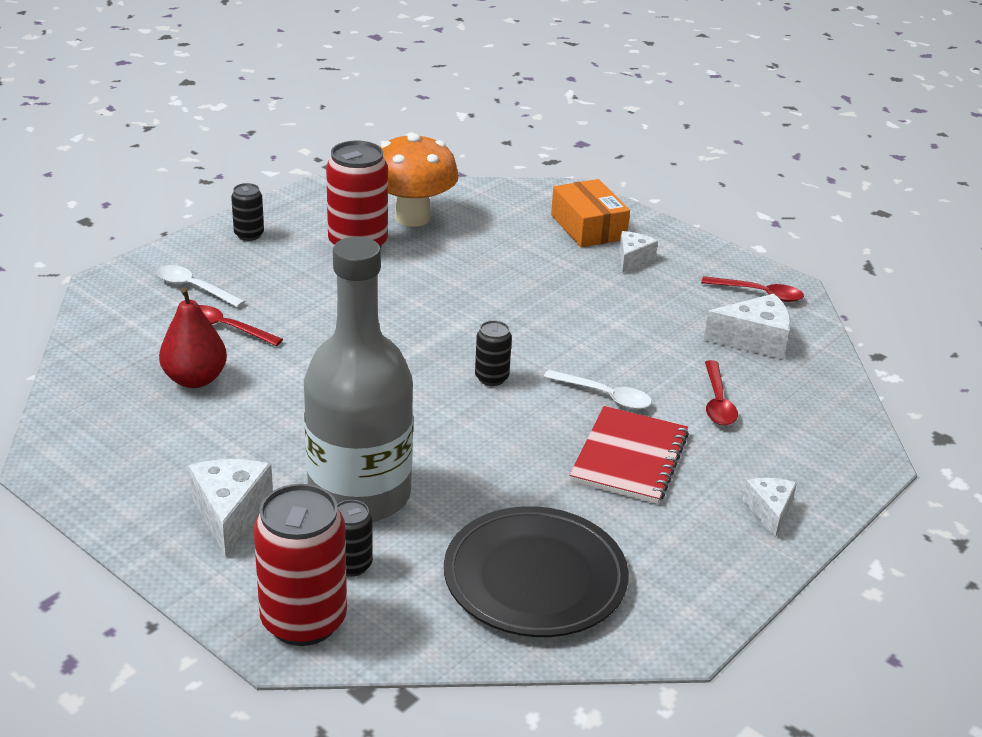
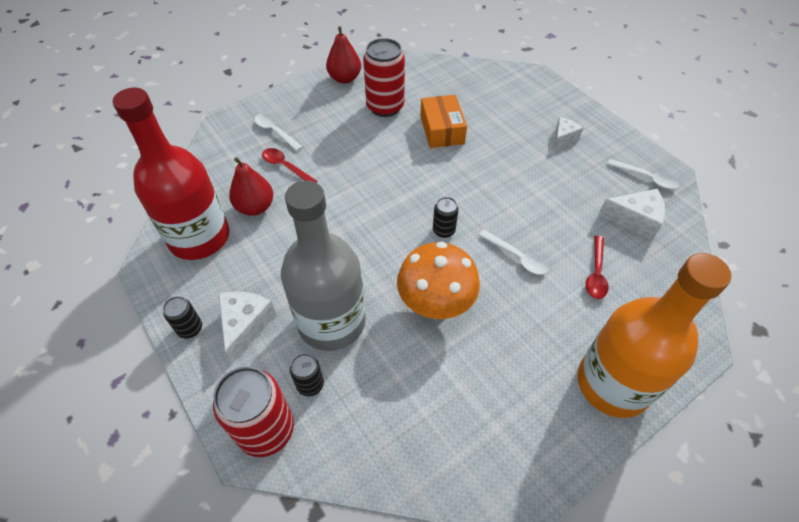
camera: 15 degrees right, 20 degrees up
(118, 423) = (199, 237): none -> red bottle
(249, 235) = (320, 92): black can -> black can (190, 328)
(282, 215) = (344, 78): none -> red pear
(412, 217) = (425, 88): orange mushroom -> orange mushroom (435, 305)
(535, 578) = (430, 419): black plate -> none
(588, 227) = (539, 107): orange box -> orange box (442, 130)
(629, 457) = (521, 316): red notebook -> none
(759, 294) = (646, 178): red spoon -> white spoon
(769, 511) = (613, 383): white cheese -> orange bottle

